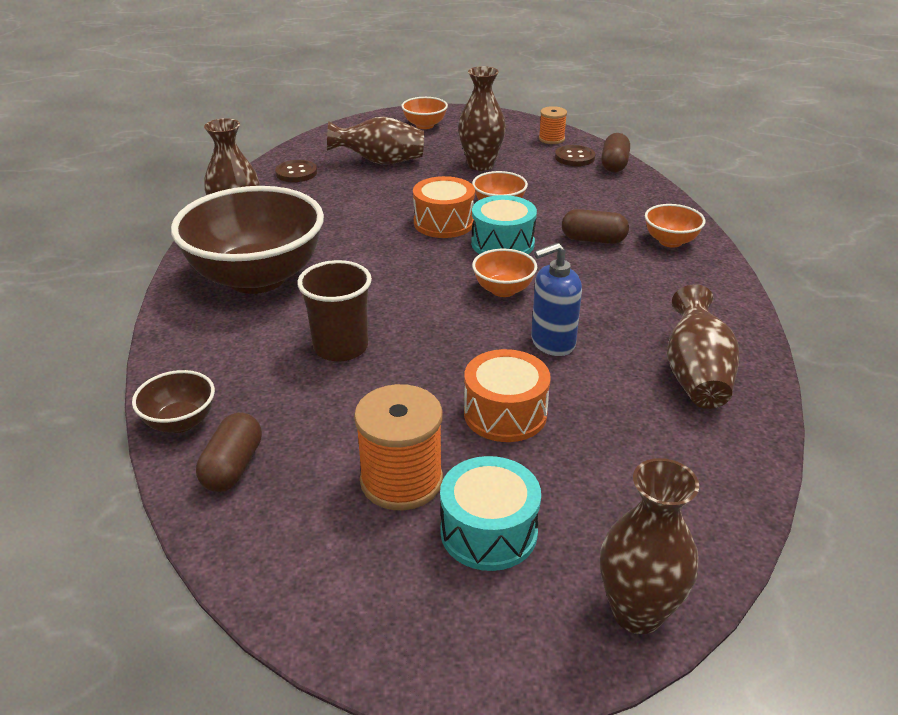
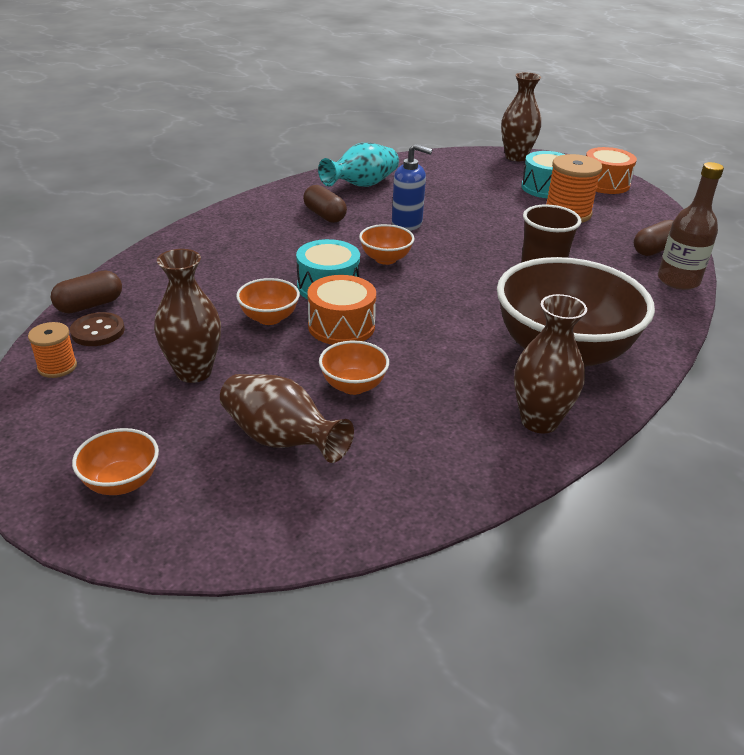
camera: 140 degrees left, 0 degrees up
(180, 422) = (678, 280): brown bowl -> brown bottle
(296, 173) = (399, 479): brown button -> none
(505, 413) = (483, 212): orange drum -> orange drum (605, 183)
(593, 240) = (261, 259): brown capsule -> brown capsule (324, 215)
(670, 241) = (217, 234): orange bowl -> orange bowl (353, 386)
(696, 375) = (361, 185): brown vase -> turquoise vase

